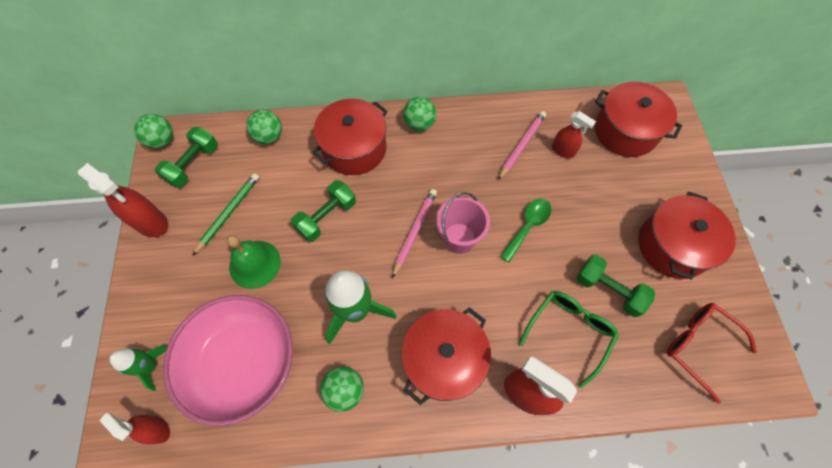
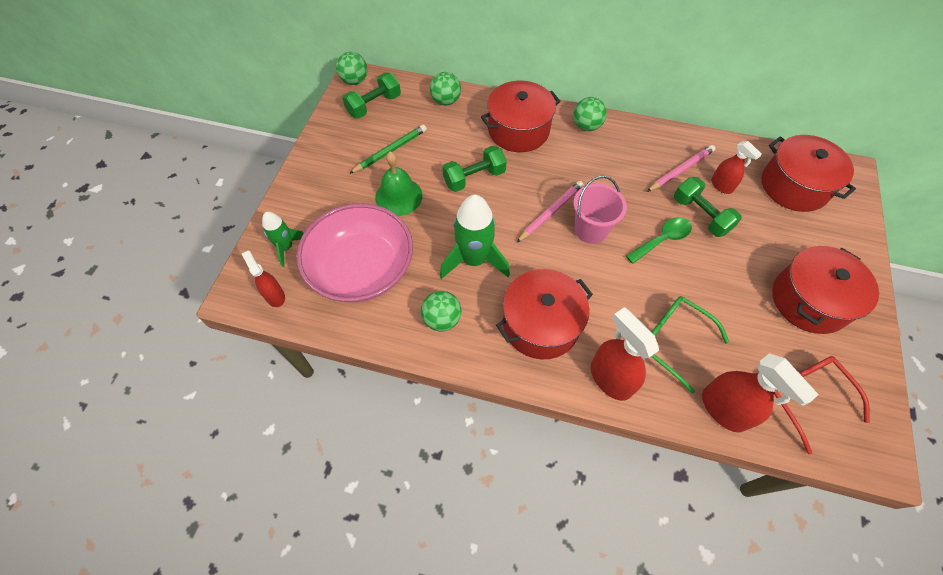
camera: 20 degrees right, 5 degrees down
(151, 223) = (324, 140): red spray bottle -> red spray bottle (723, 409)
(569, 331) = (672, 341): green glasses -> green glasses turned 105 degrees counterclockwise
(608, 290) = (725, 318): green dumbbell -> green dumbbell (700, 215)

